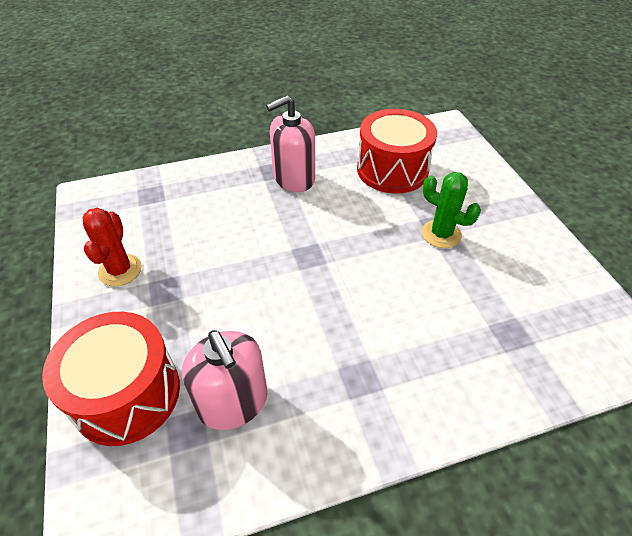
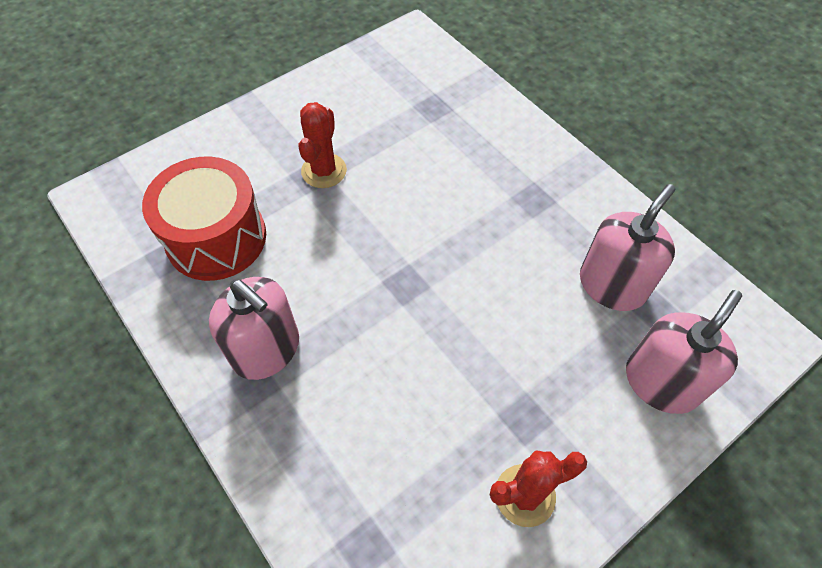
camera: 110 degrees left, 10 degrees up
(127, 394) = (661, 382): red drum -> pink soap dispenser
(441, 234) = (324, 171): green cactus -> red cactus

